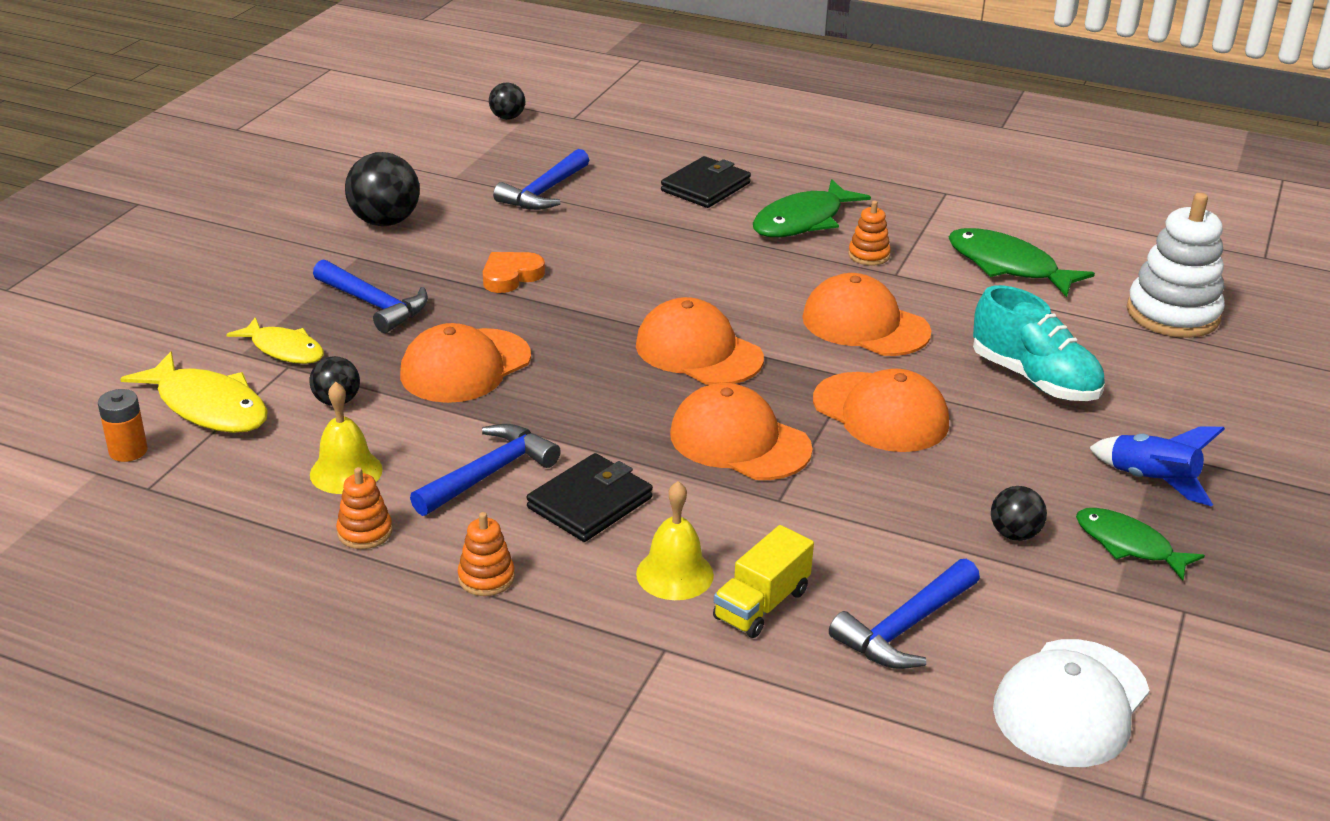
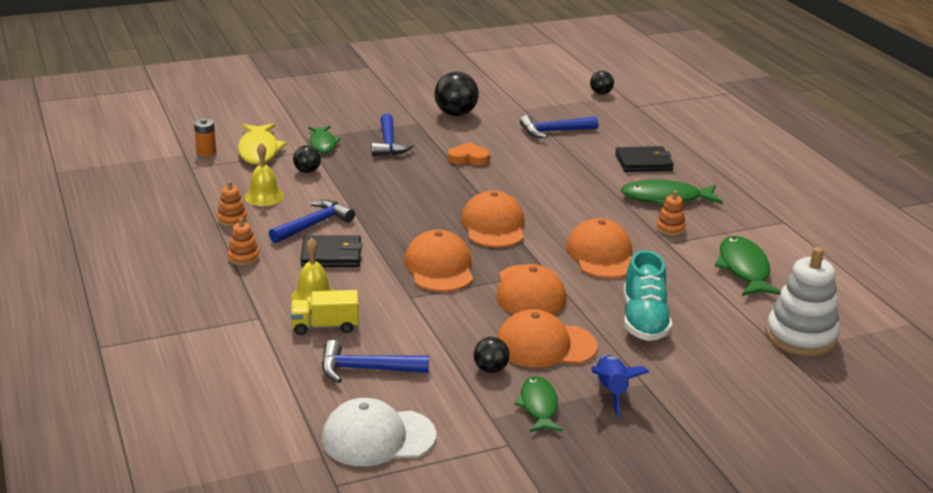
camera: 45 degrees right, 5 degrees down
(284, 349) = (323, 144): yellow fish -> green fish
(465, 366) = (380, 183): orange cap -> orange cap (545, 345)
(489, 473) = (314, 224): blue hammer -> blue hammer turned 45 degrees counterclockwise

